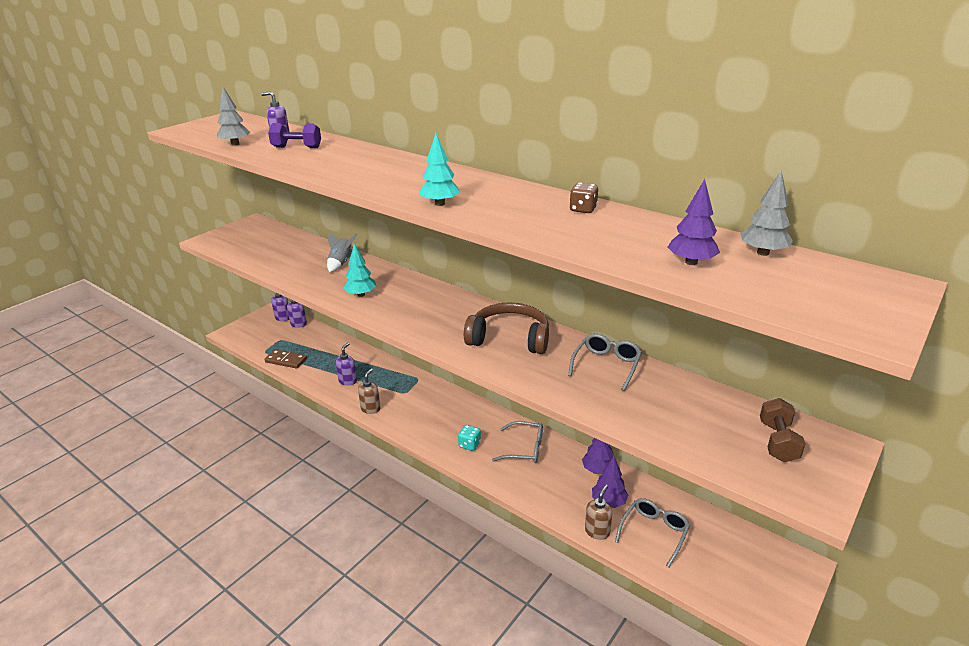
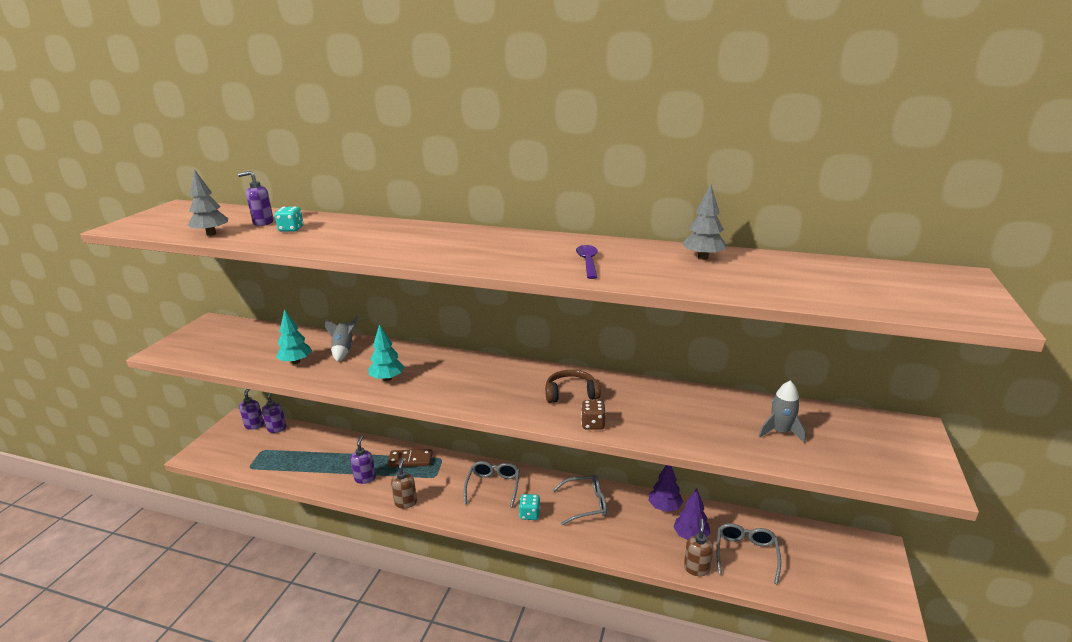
camera: 20 degrees left, 5 degrees down
(286, 360) = (281, 471): brown domino -> brown domino (410, 460)
(297, 147) = (291, 229): purple dumbbell -> turquoise dice
(440, 204) = (504, 264): turquoise tree -> turquoise tree (296, 362)
(509, 338) = (571, 393): brown headphones -> brown headphones, size x0.64
(515, 212) = (588, 262): none -> purple spoon
(583, 209) = (647, 251): brown dice -> brown dice (593, 424)
(606, 365) = (677, 400): grey glasses -> grey glasses (493, 486)
(688, 416) = (780, 432): none -> grey rocket
(691, 262) = (789, 283): purple tree -> none
(763, 253) = (835, 266): grey tree -> grey tree (703, 257)
(777, 442) = (865, 437): brown dumbbell -> none

